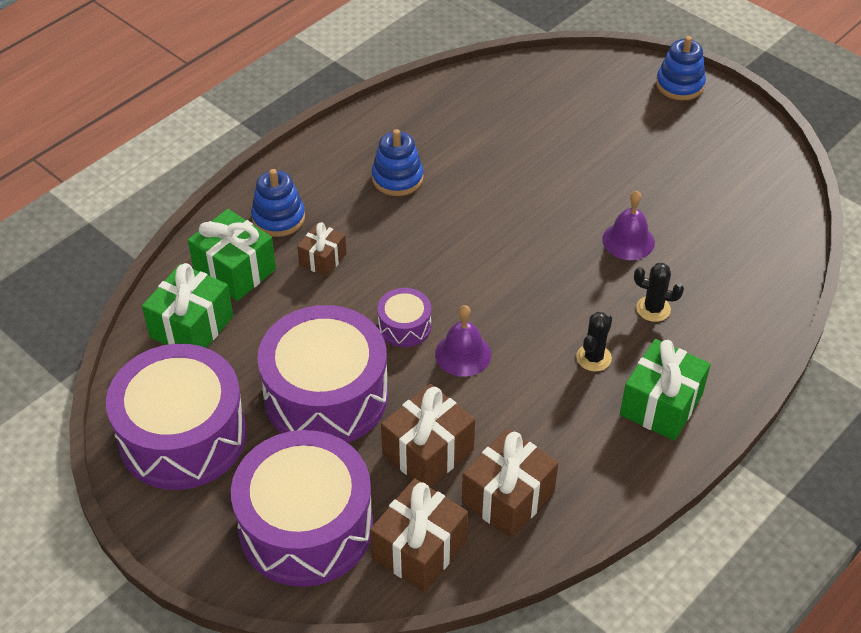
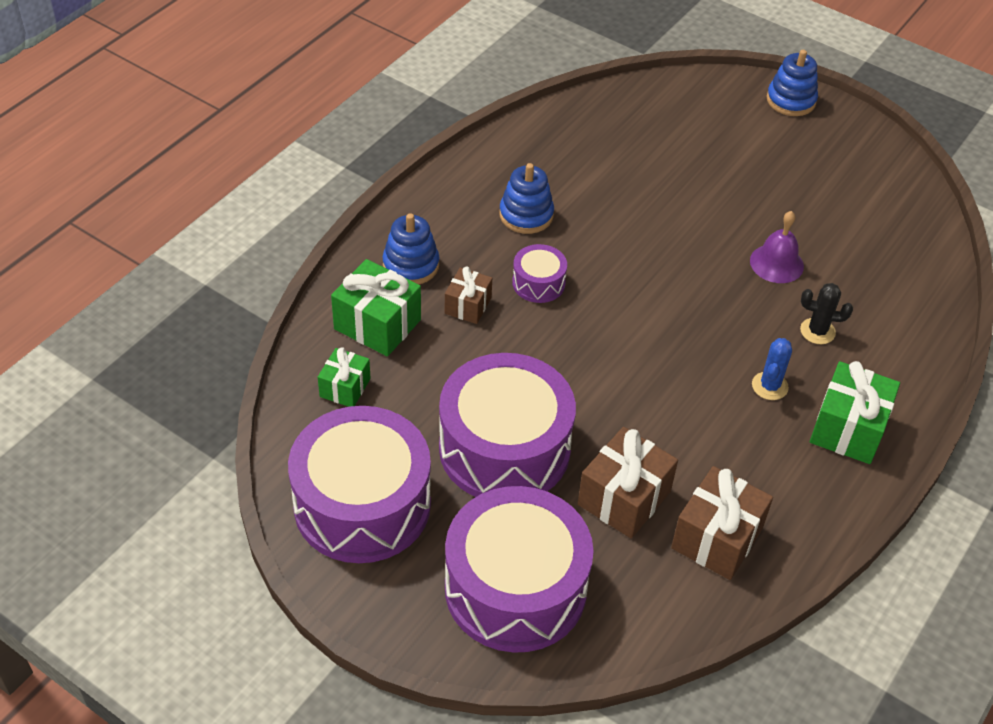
camera: 10 degrees left, 0 degrees up
(191, 327) = (345, 387): green gift -> green gift, size x0.60
(404, 326) = (569, 369): purple drum -> purple drum (538, 283)
(419, 549) = (639, 600): brown gift -> none
(463, 354) = (636, 393): purple bell -> none
(593, 358) = (769, 386): black cactus -> blue cactus

